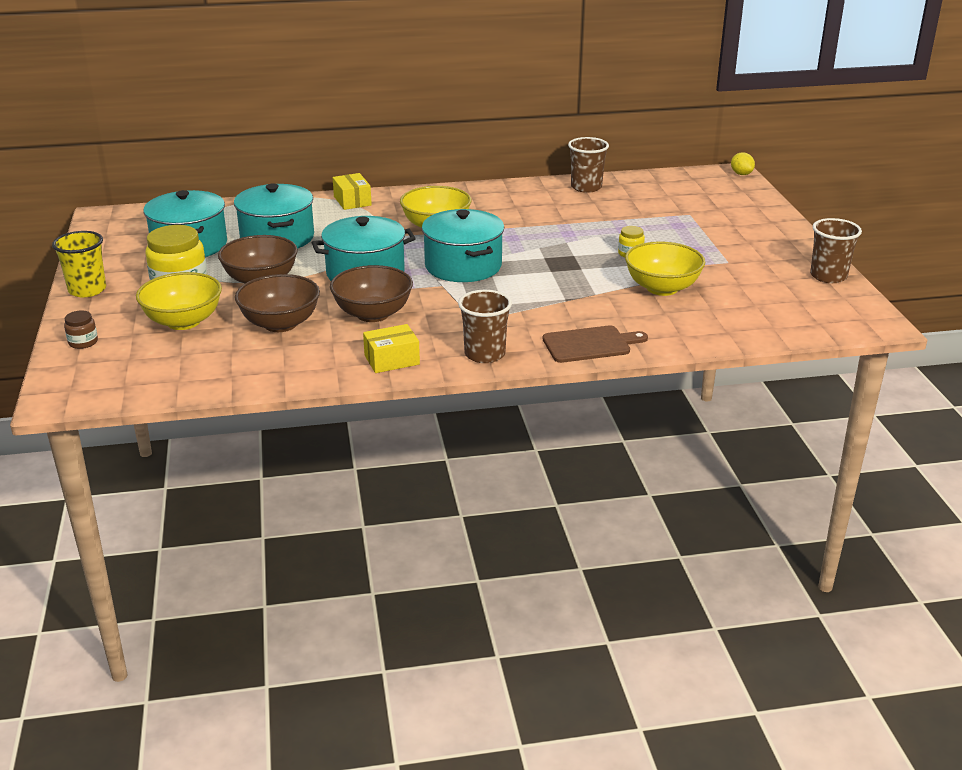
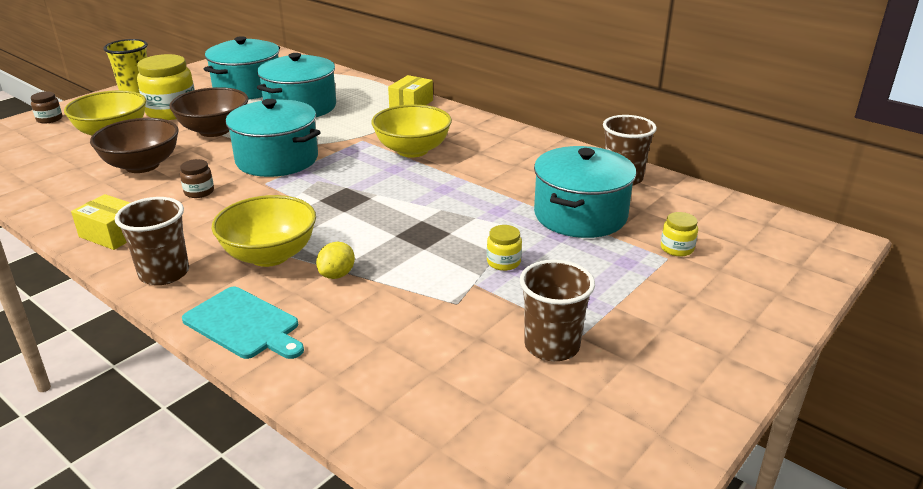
camera: 50 degrees right, 0 degrees up
(373, 314) = (199, 192): brown bowl -> brown jar
(463, 266) = (348, 191): turquoise pot -> turquoise pot (580, 215)
(590, 344) = (244, 324): brown cutting board -> turquoise cutting board
(662, 288) = (443, 316): yellow bowl -> yellow bowl (270, 255)
(684, 208) = (677, 248): none -> yellow jar
(741, 174) = (843, 248): yellow lemon -> yellow lemon (337, 275)
(828, 276) = (666, 438): brown cup -> brown cup (552, 346)

